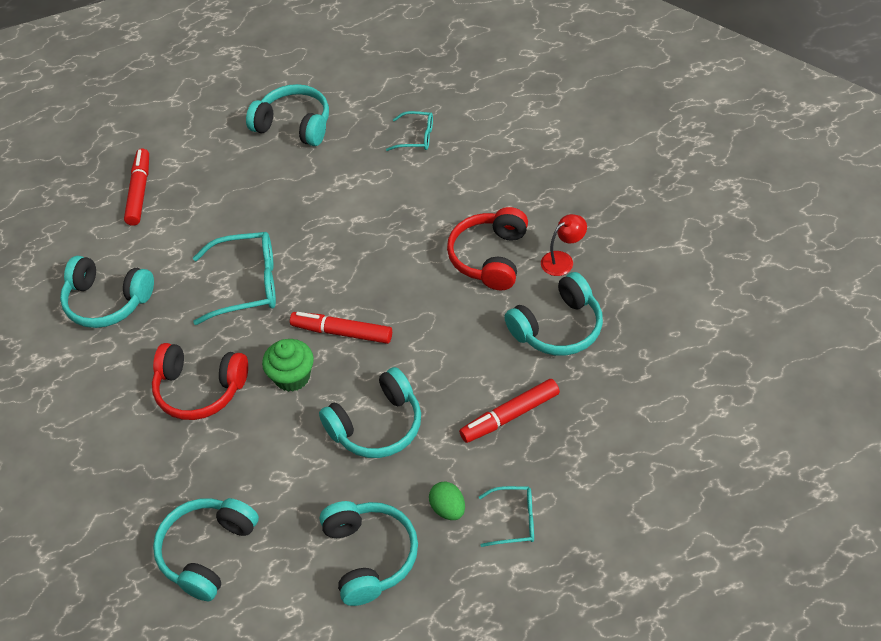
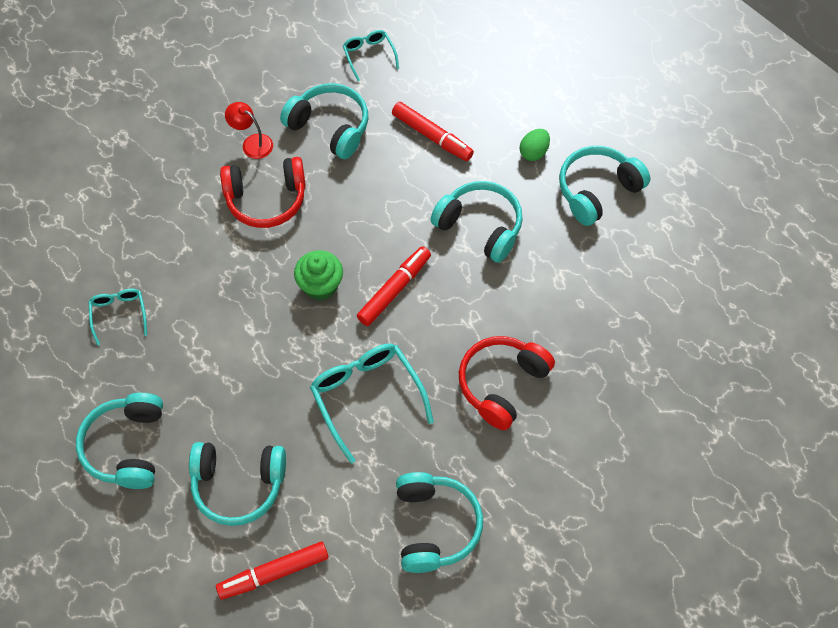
camera: 115 degrees left, 10 degrees up
(200, 389) = (502, 384): red headphones -> red headphones turned 135 degrees counterclockwise
(207, 552) = (649, 306): turquoise headphones -> turquoise headphones (238, 485)
(292, 377) = (458, 311): green cupcake -> green cupcake (320, 285)
(342, 332) = (394, 289): red marker -> red marker turned 135 degrees counterclockwise
(514, 520) = (524, 107): turquoise glasses -> turquoise glasses (369, 55)

